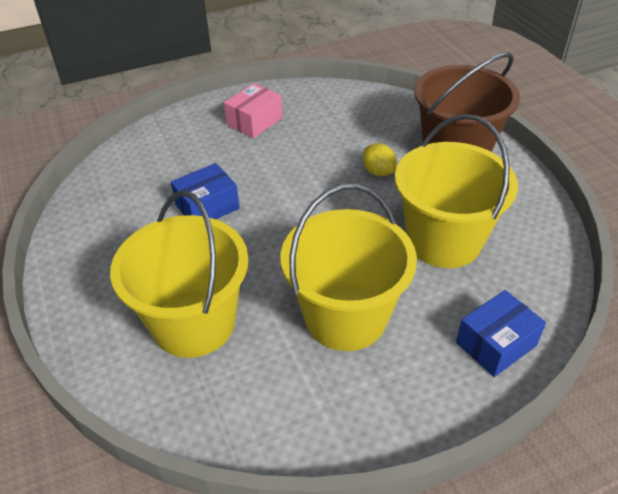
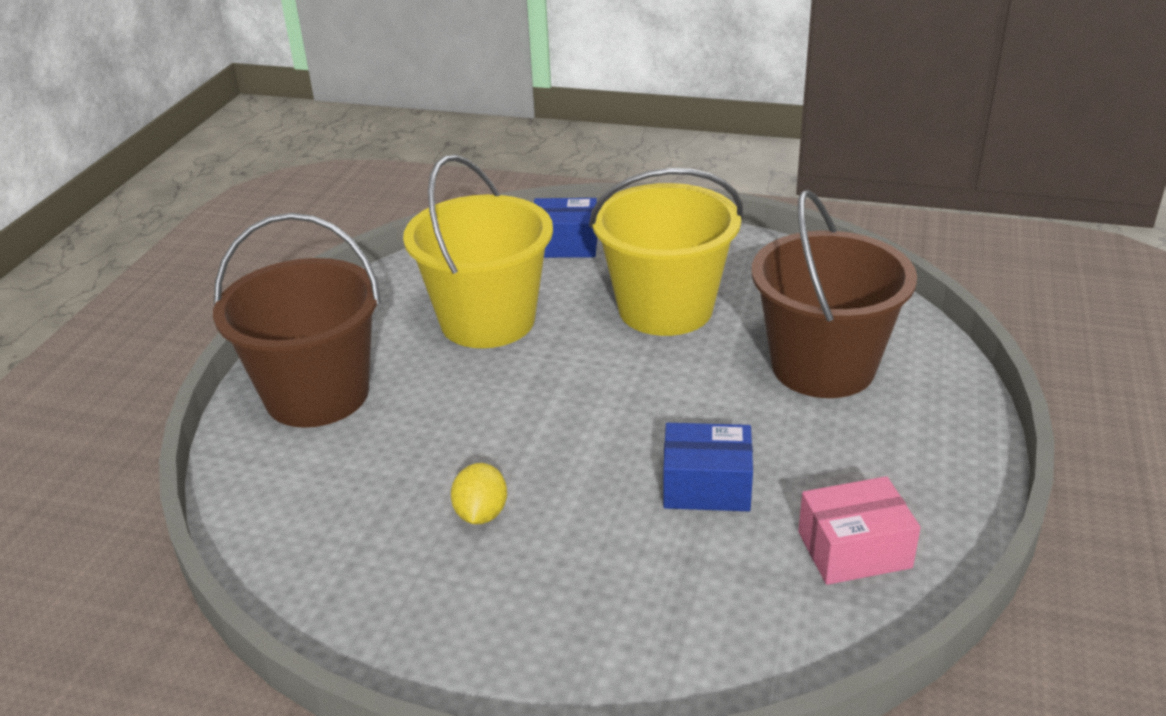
camera: 140 degrees left, 10 degrees down
(194, 323) = (823, 367): yellow bucket -> brown bucket
(254, 121) = (493, 603): pink box -> pink box (854, 549)
(378, 172) = (439, 420): yellow lemon -> yellow lemon (481, 514)

